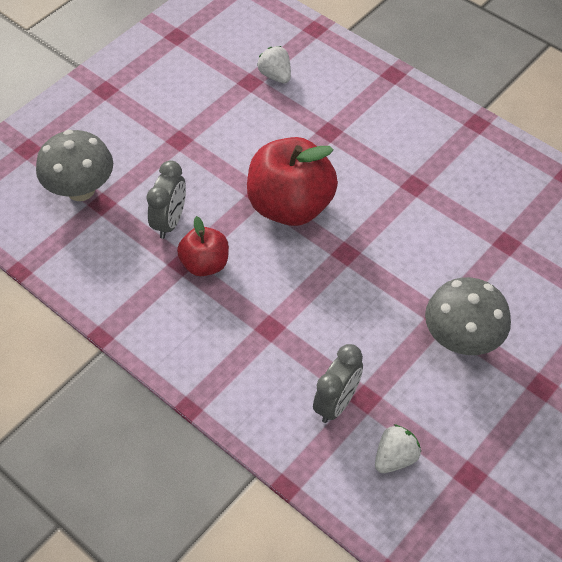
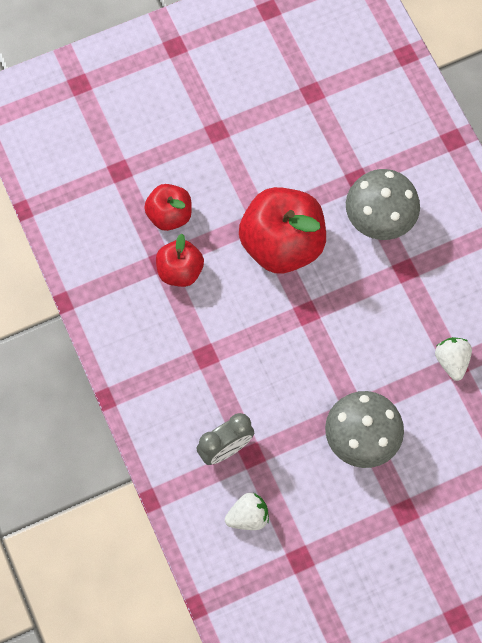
camera: 25 degrees right, 15 degrees up
(80, 190) = (107, 149): grey mushroom -> grey mushroom (379, 219)
(170, 222) = (169, 215): grey clock -> red apple
(275, 76) = (339, 95): white strawberry -> white strawberry (451, 361)

